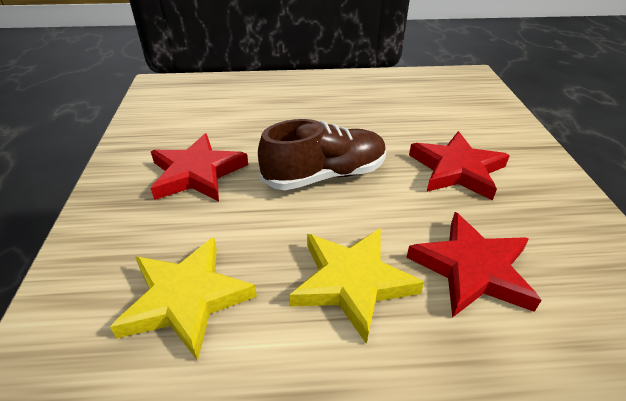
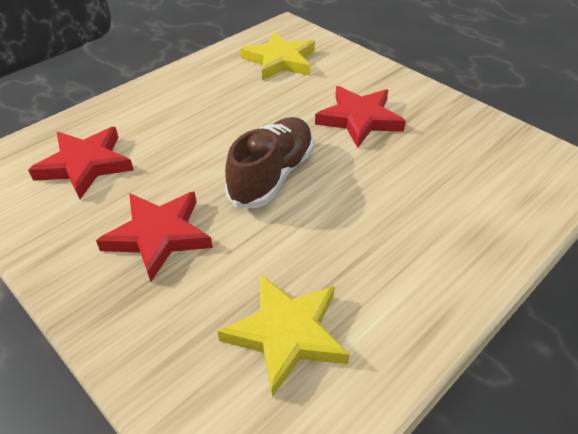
camera: 40 degrees left, 5 degrees up
(352, 282) = (382, 243): yellow star -> yellow star (280, 60)
(472, 269) = (439, 187): red star -> red star (85, 165)

